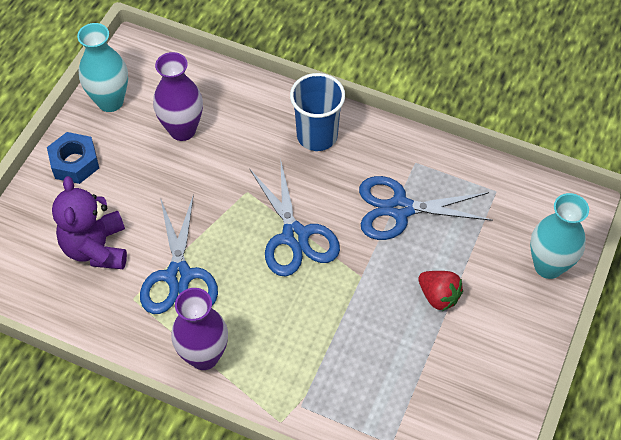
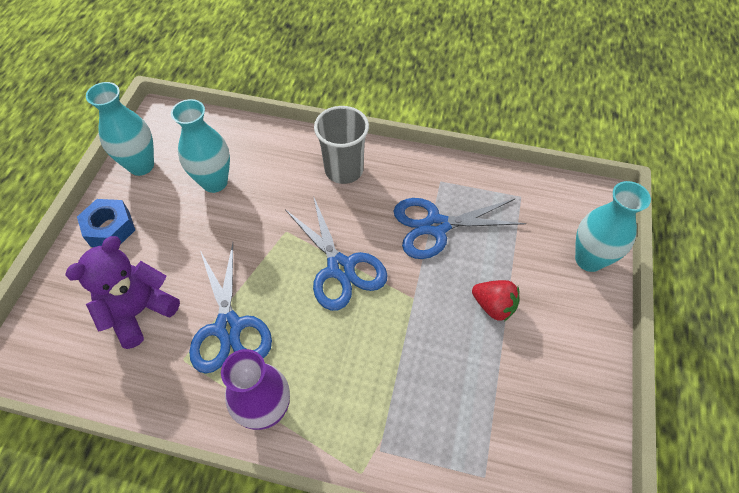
camera: 10 degrees left, 0 degrees up
(96, 248) = (139, 311): purple teddy bear -> purple teddy bear turned 60 degrees clockwise
(182, 130) = (214, 182): purple vase -> turquoise vase
(317, 136) = (344, 170): blue cup -> grey cup

